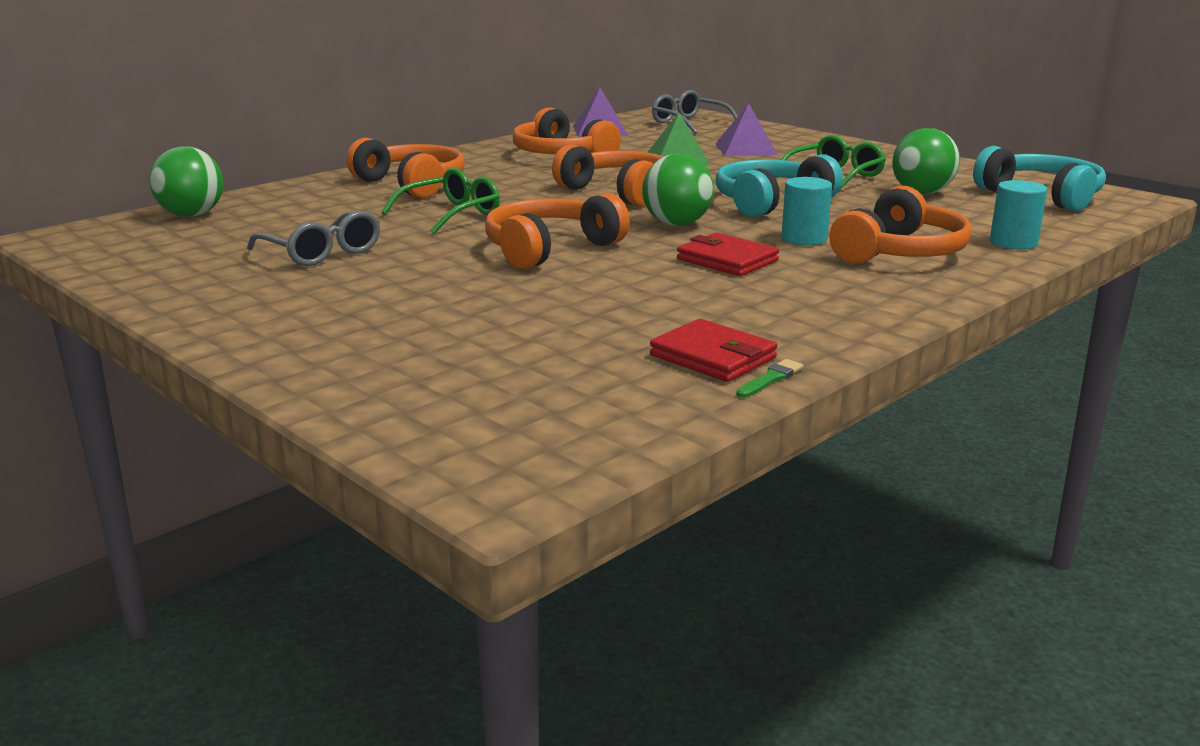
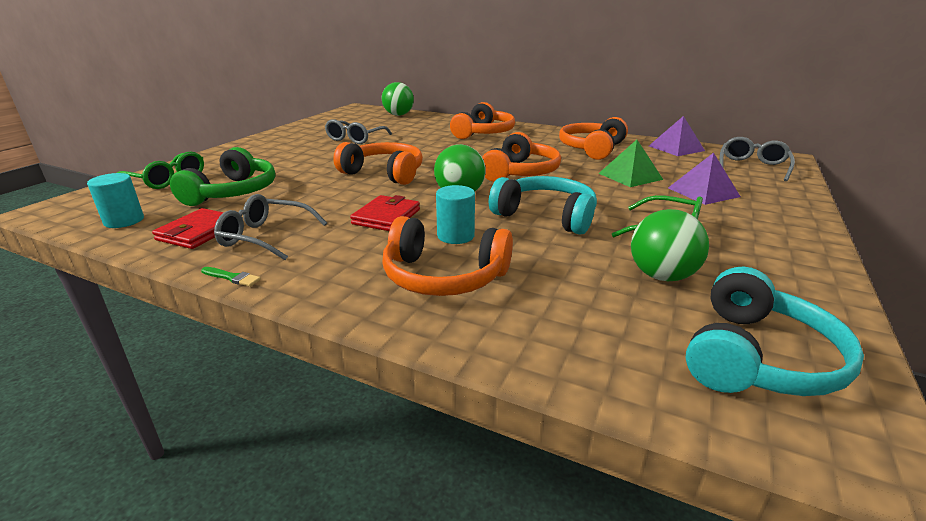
camera: 70 degrees right, 5 degrees up
(451, 214) = (435, 147): green glasses -> green glasses (167, 180)
(544, 339) = (233, 192): none -> green headphones
(755, 319) = (266, 237): none -> grey glasses
(771, 379) = (157, 251): green brush -> green brush (232, 277)
(1013, 243) = (519, 337): turquoise cylinder -> turquoise cylinder (124, 221)

